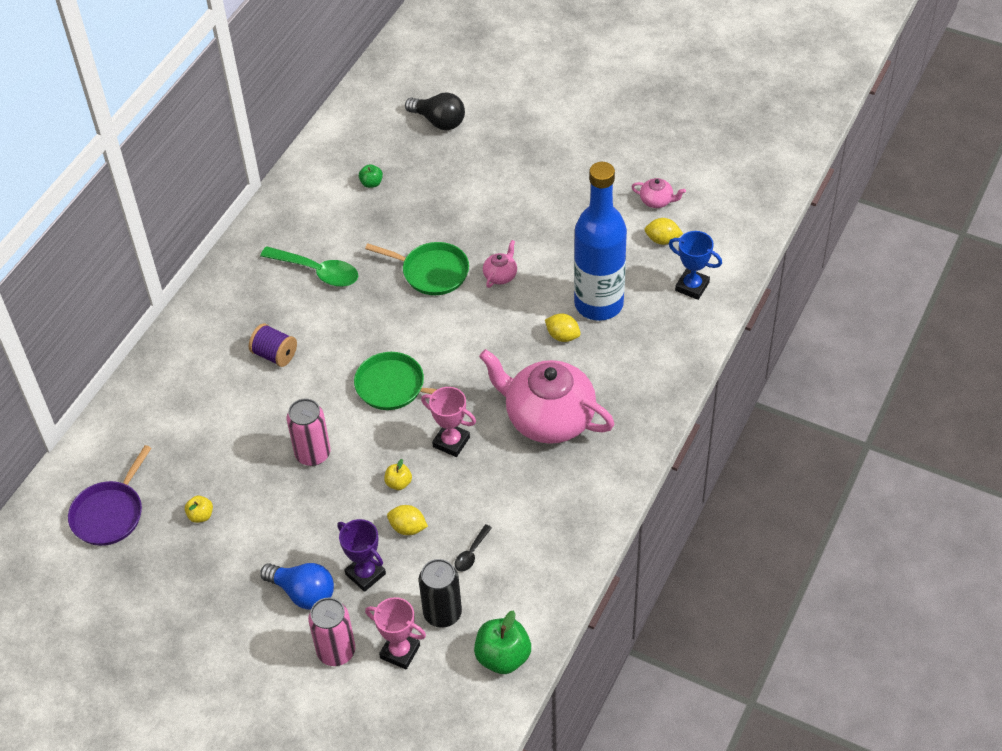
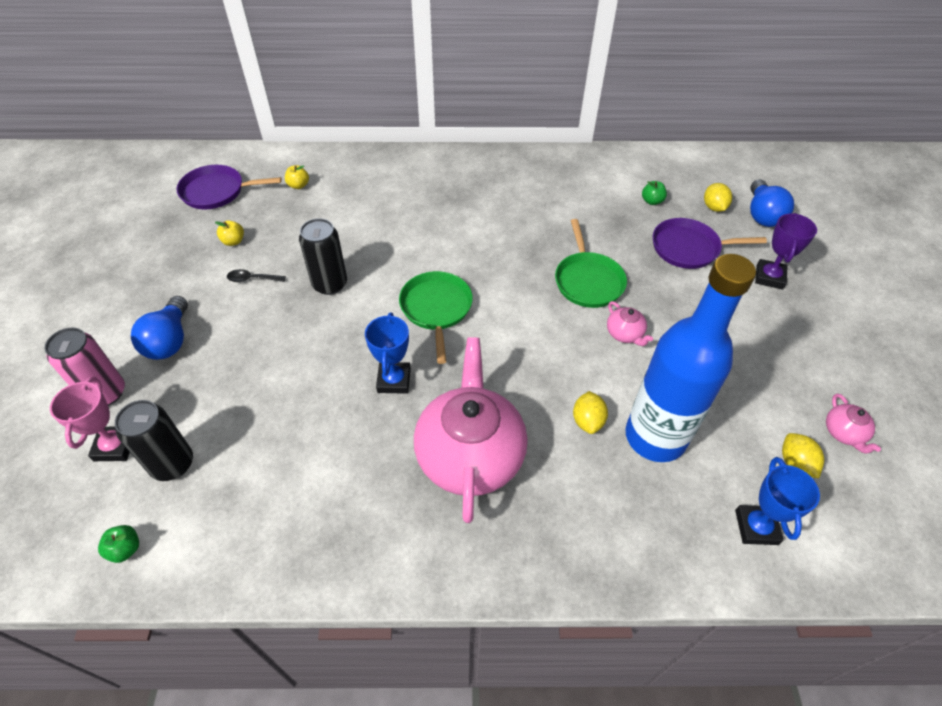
camera: 60 degrees right, 0 degrees up
(275, 355) = (424, 218): purple spool -> none
(313, 454) = (330, 284): pink can -> black can
(317, 271) = (529, 207): green spoon -> none
(365, 574) = (205, 378): purple trophy -> purple trophy (769, 277)
(398, 483) = (324, 359): yellow apple -> yellow apple (298, 185)
(408, 528) = (272, 389): yellow lemon -> yellow lemon (714, 207)
(439, 121) = (762, 215): black light bulb -> blue light bulb
(441, 189) = (688, 248): none -> purple pan
(451, 442) = (394, 380): pink trophy -> blue trophy
(471, 553) = (259, 458): black spoon -> black spoon (252, 279)
(500, 275) = (625, 334): pink teapot -> pink teapot turned 60 degrees clockwise
(503, 657) = (125, 549): green apple -> green apple, size x0.52

